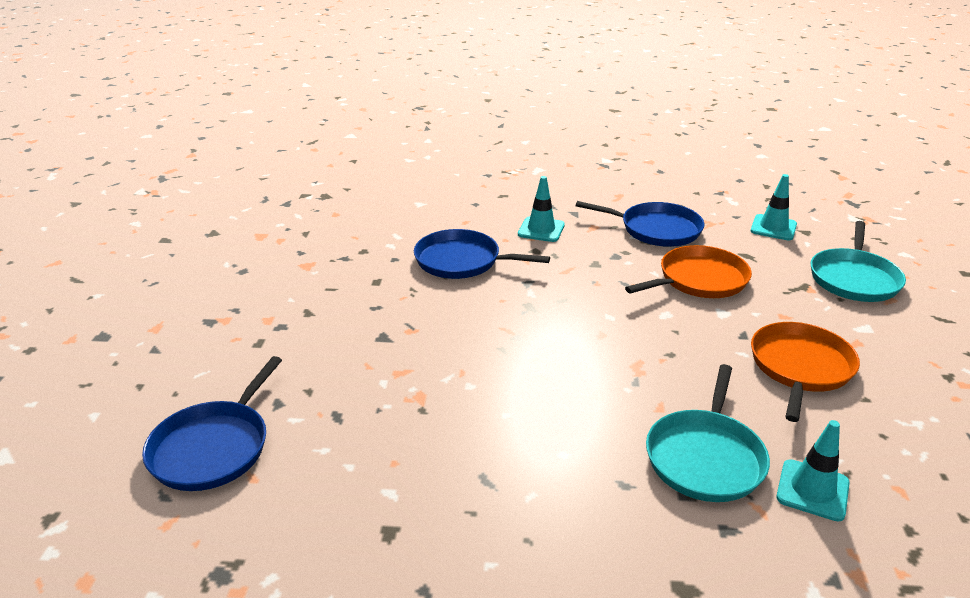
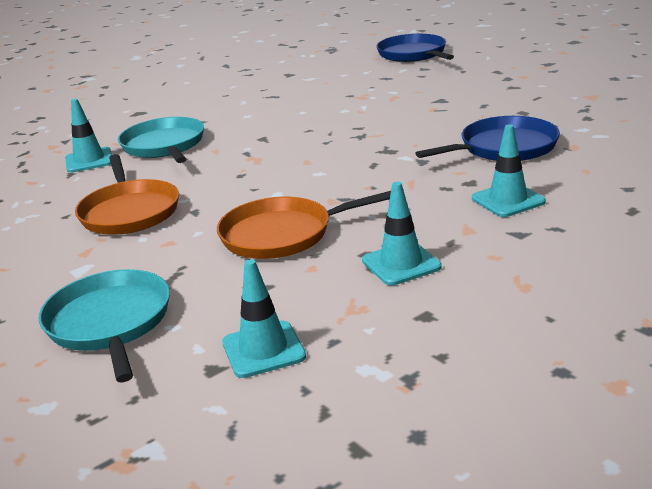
camera: 140 degrees right, 5 degrees down
(656, 229) = (401, 264): blue pan -> turquoise traffic cone
(699, 280) = (282, 234): orange pan -> orange pan turned 60 degrees clockwise

